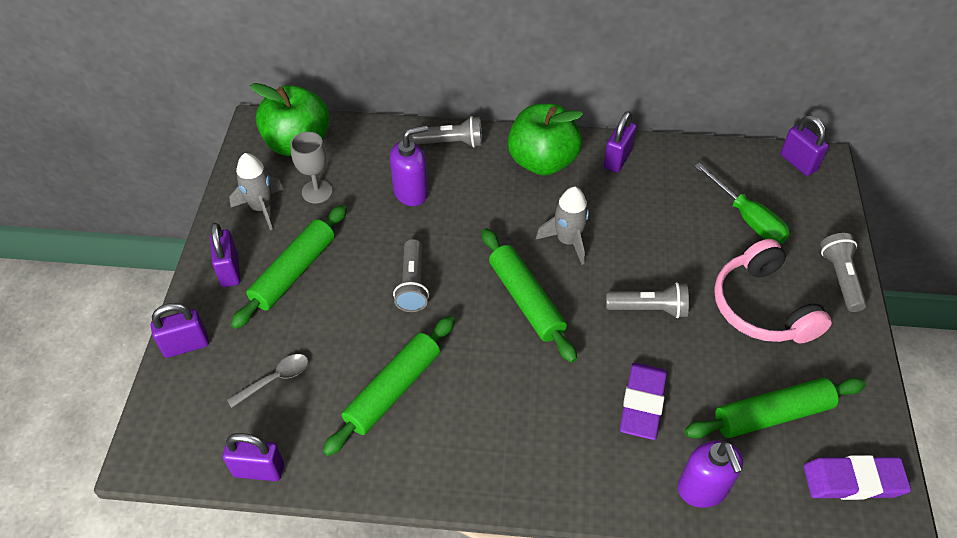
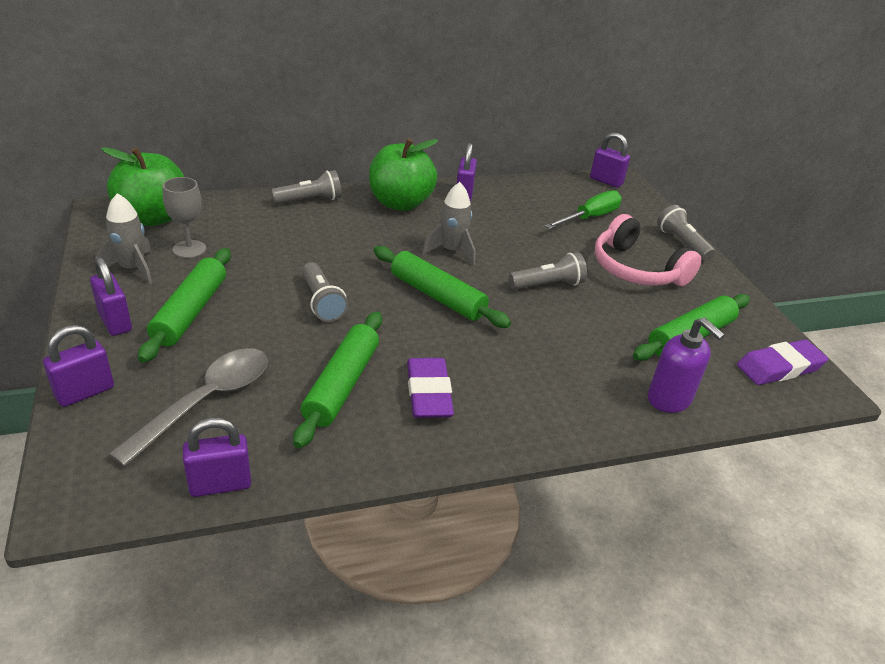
camera: 25 degrees left, 15 degrees down
(275, 379) = (206, 401): grey spoon -> grey spoon, size x1.84
(411, 192) = (287, 238): purple soap dispenser -> none
(642, 403) = (582, 350): purple eraser -> purple eraser (429, 393)
(747, 218) = (590, 217): green screwdriver -> green screwdriver turned 75 degrees counterclockwise

